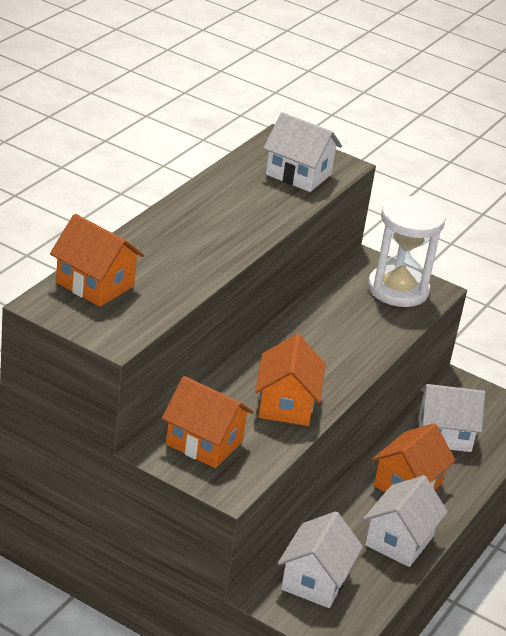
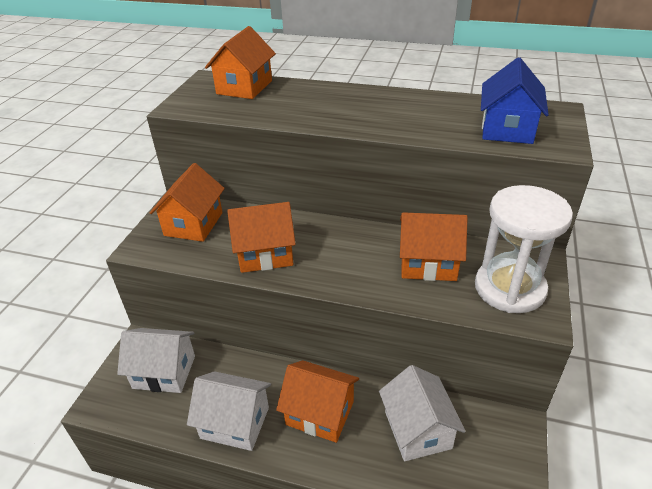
camera: 80 degrees right, 5 degrees up
(298, 174) = (507, 129): white house -> blue house
(347, 316) = (428, 263): none -> orange house

